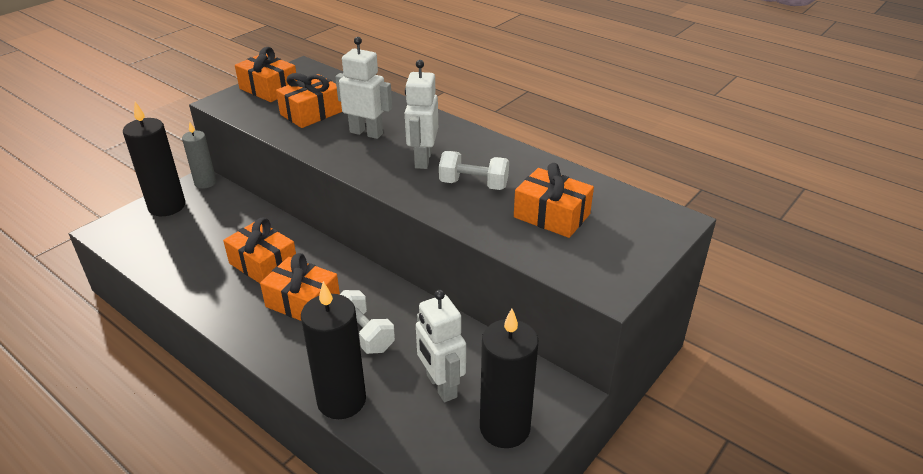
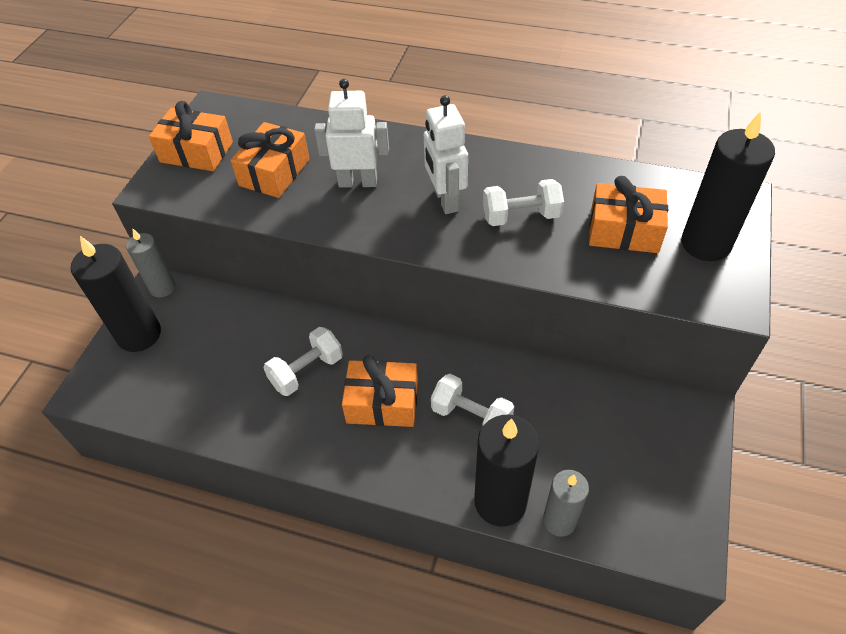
camera: 20 degrees left, 15 degrees up
(263, 264) = (307, 371): orange gift -> white dumbbell
(379, 431) = (559, 520): none -> grey candle
(441, 386) = (583, 447): white robot -> none
(504, 428) = (669, 468): black candle -> black candle (705, 244)

